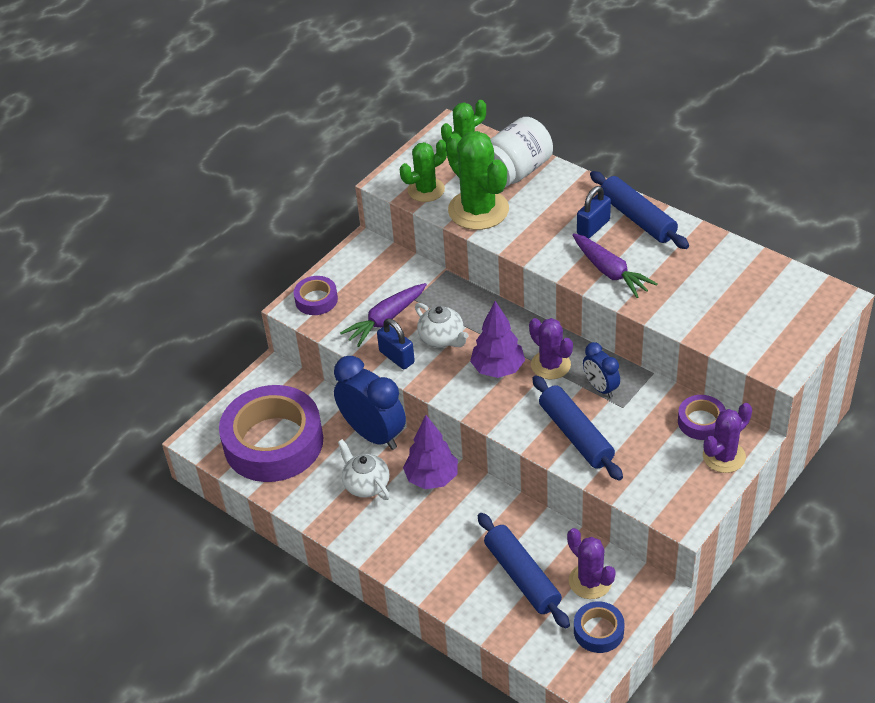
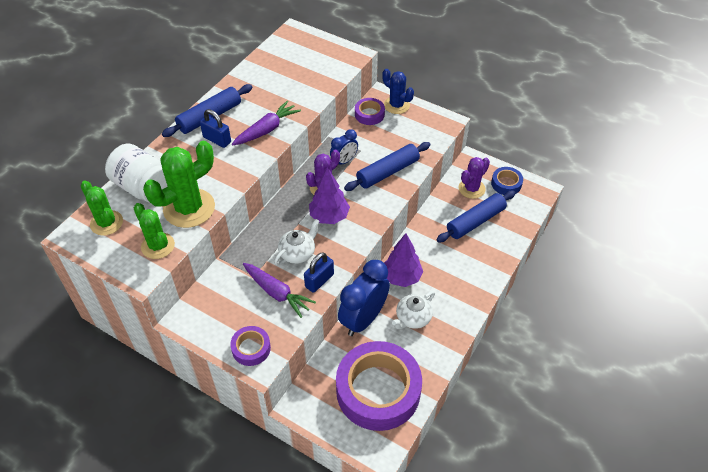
camera: 100 degrees left, 5 degrees up
(724, 456) = (396, 105): purple cactus -> blue cactus

